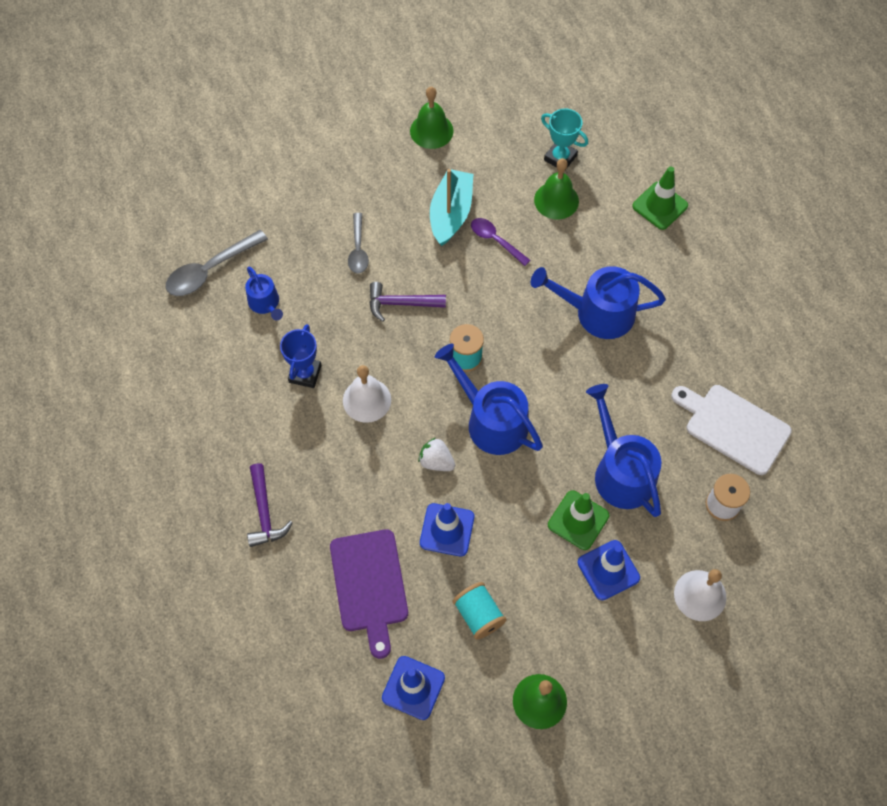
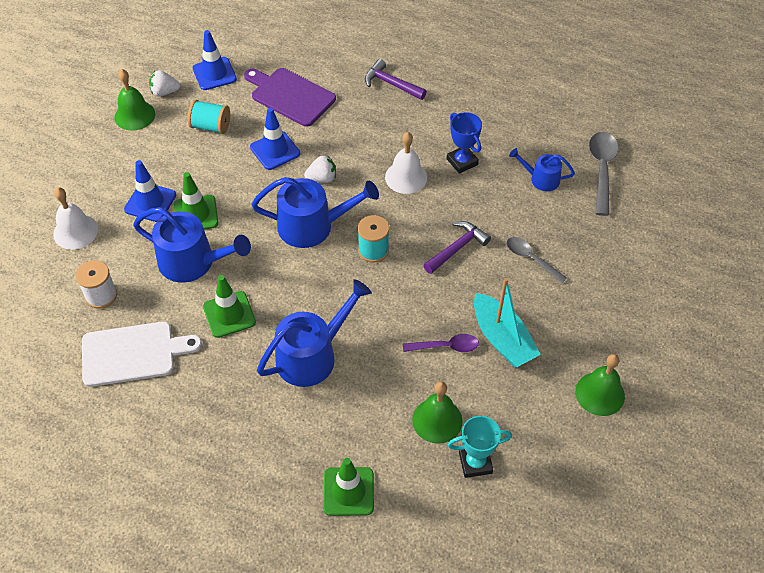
camera: 135 degrees right, 10 degrees down
(484, 708) = (164, 92): none -> white strawberry
(631, 398) = (229, 314): none -> green traffic cone

